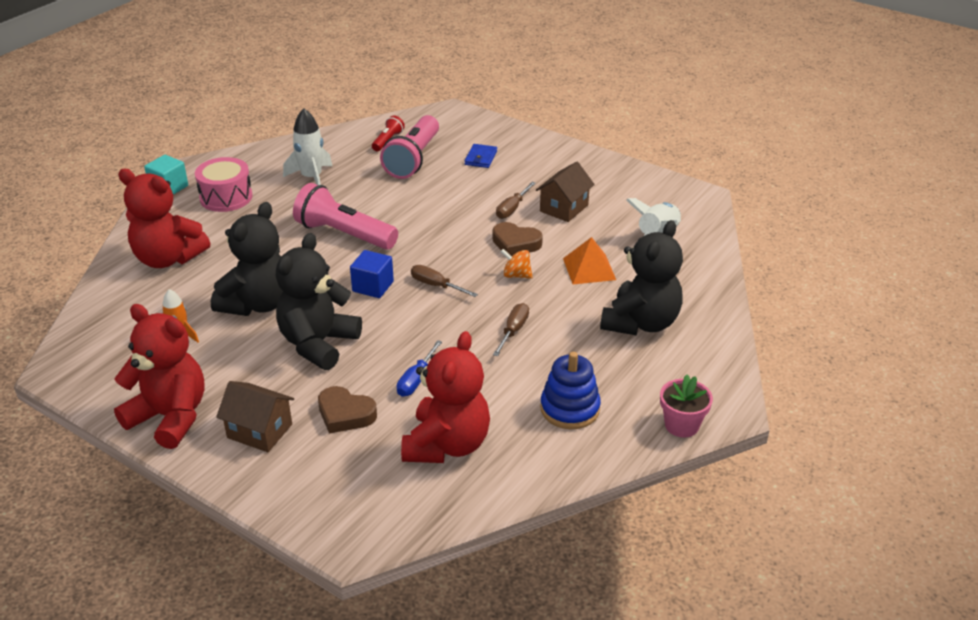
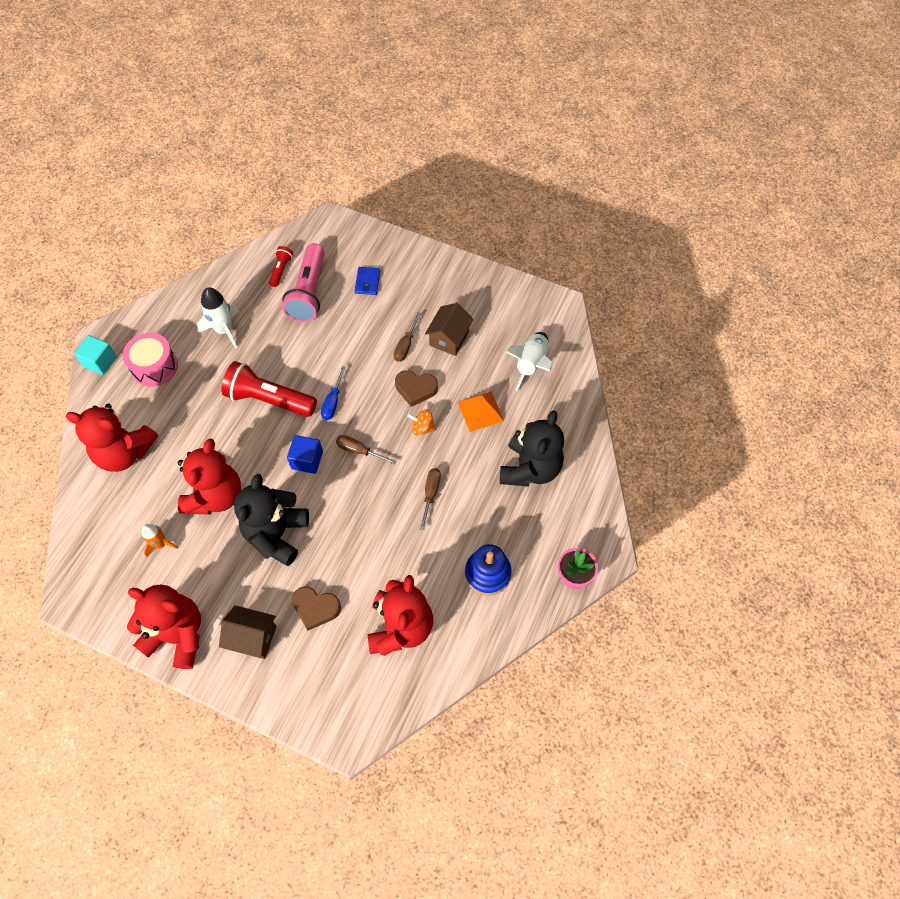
camera: 10 degrees left, 25 degrees up
(257, 304) = (215, 496): black teddy bear -> red teddy bear
(344, 234) = (269, 399): pink flashlight -> red flashlight
(416, 379) = (363, 561): blue screwdriver -> blue screwdriver (333, 402)

